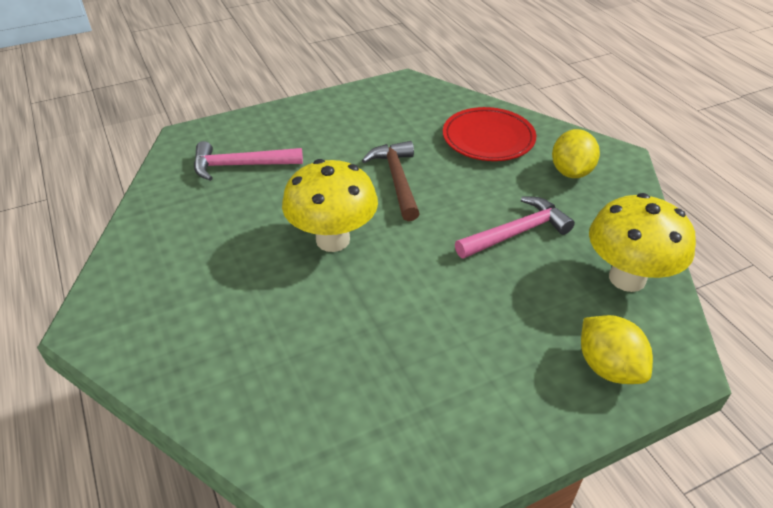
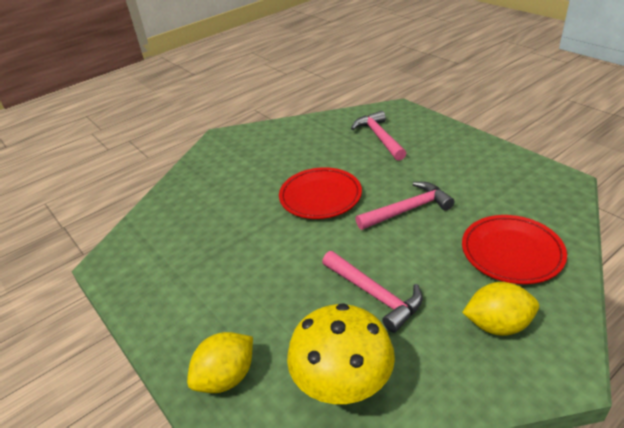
camera: 80 degrees right, 5 degrees down
(333, 240) = (320, 196): yellow mushroom -> red plate
(397, 180) = (408, 209): brown hammer -> pink hammer

